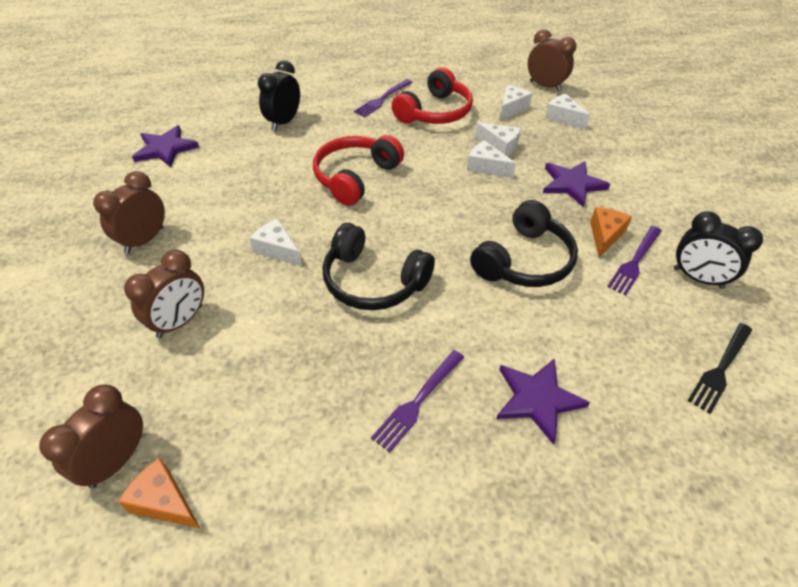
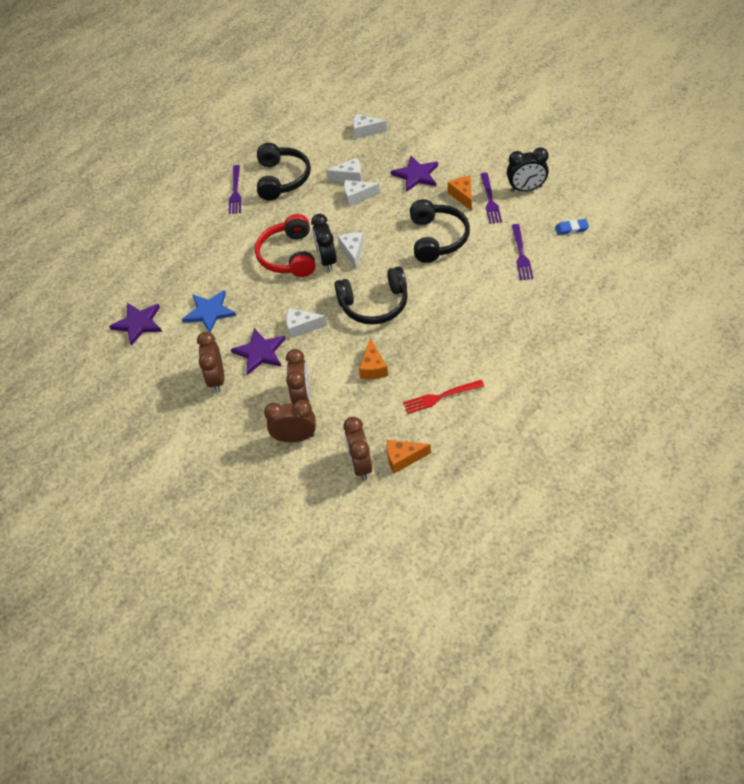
camera: 35 degrees left, 5 degrees up
(226, 178) = (209, 312): none -> blue star
(284, 122) = (192, 252): black clock -> black clock (327, 260)
(284, 350) = (373, 367): none -> orange cheese
(305, 457) = (440, 397): none -> red fork
(417, 402) = (461, 340): purple fork -> purple fork (521, 254)
(434, 112) = (282, 179): red headphones -> black headphones
(511, 108) = (327, 144): white cheese -> white cheese (352, 252)
(537, 399) = (510, 299): purple star -> purple star (260, 352)
(545, 86) = (329, 113): brown clock -> brown clock (295, 437)
(720, 369) = (571, 229): black fork -> blue eraser

